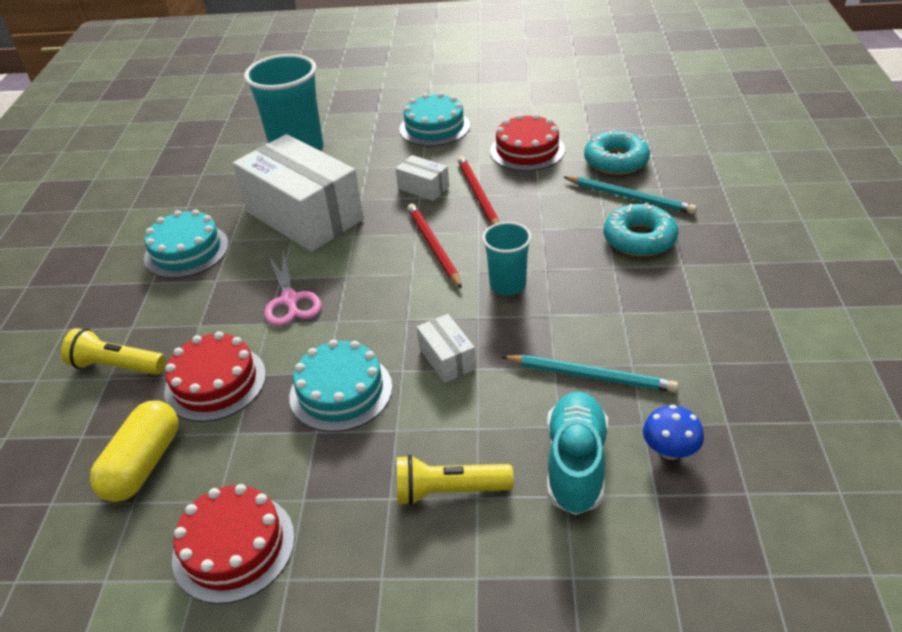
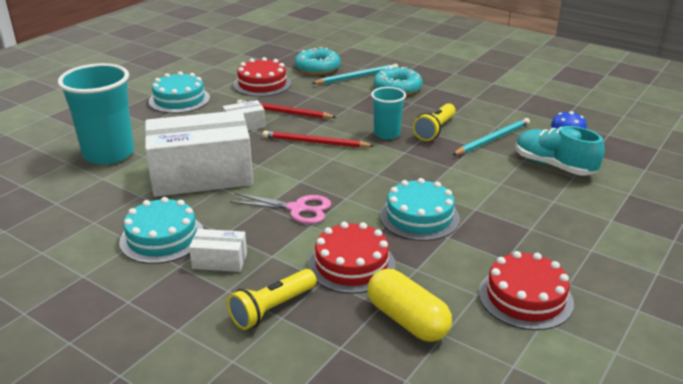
camera: 60 degrees left, 10 degrees down
(447, 358) = (430, 173): white box -> white box (220, 261)
(448, 491) = (542, 207): yellow flashlight -> yellow flashlight (435, 130)

